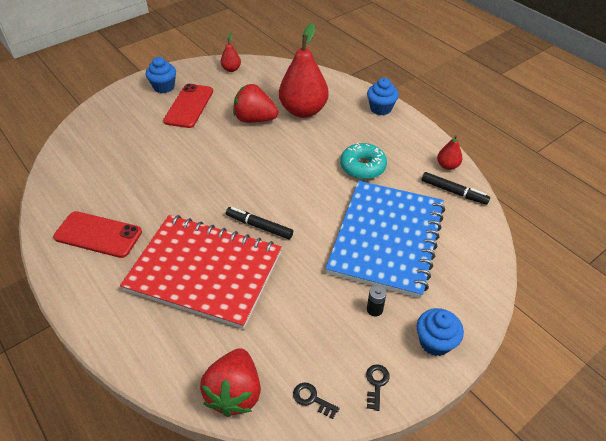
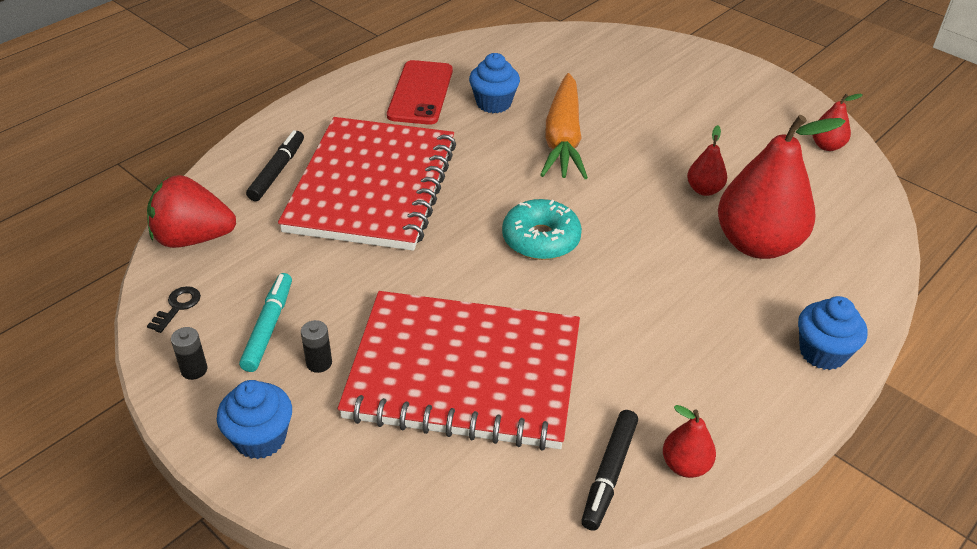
camera: 80 degrees right, 5 degrees down
(164, 87) = (736, 87): blue cupcake -> blue cupcake (493, 103)
(186, 167) = (563, 139): none -> orange carrot
(189, 106) = (702, 118): red phone -> none
(255, 119) = (704, 190): red strawberry -> red pear
(259, 226) = (462, 225): black marker -> black marker (277, 171)
(340, 338) = (268, 327): none -> turquoise marker
(362, 167) = (634, 333): turquoise donut -> turquoise donut (541, 239)
(376, 383) = (194, 370): black key -> black battery
(386, 239) = (464, 373): blue notebook -> red notebook

